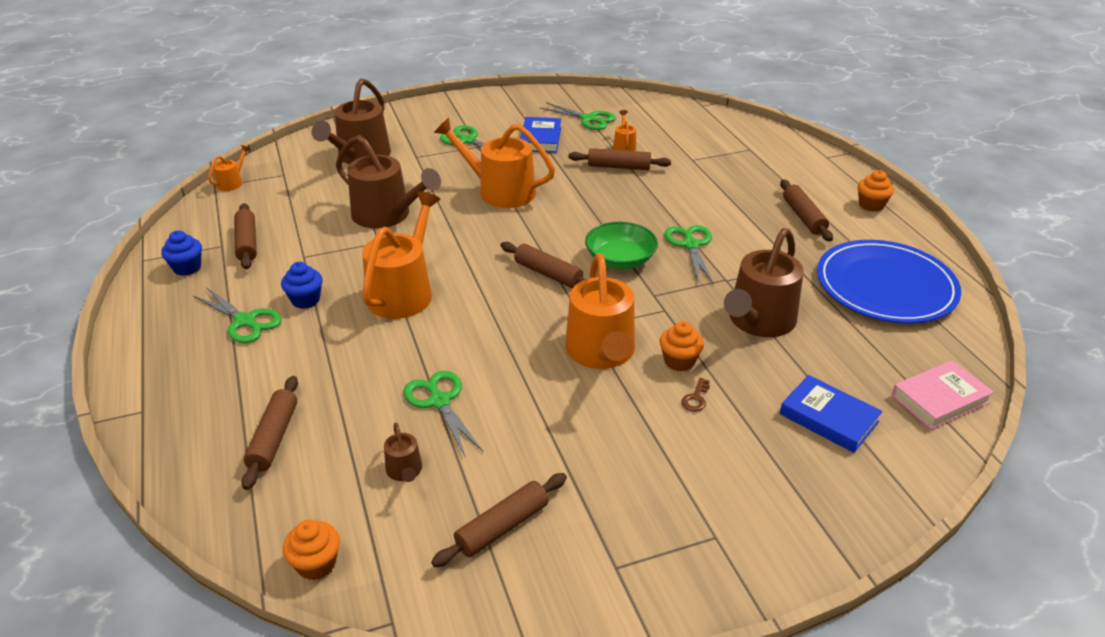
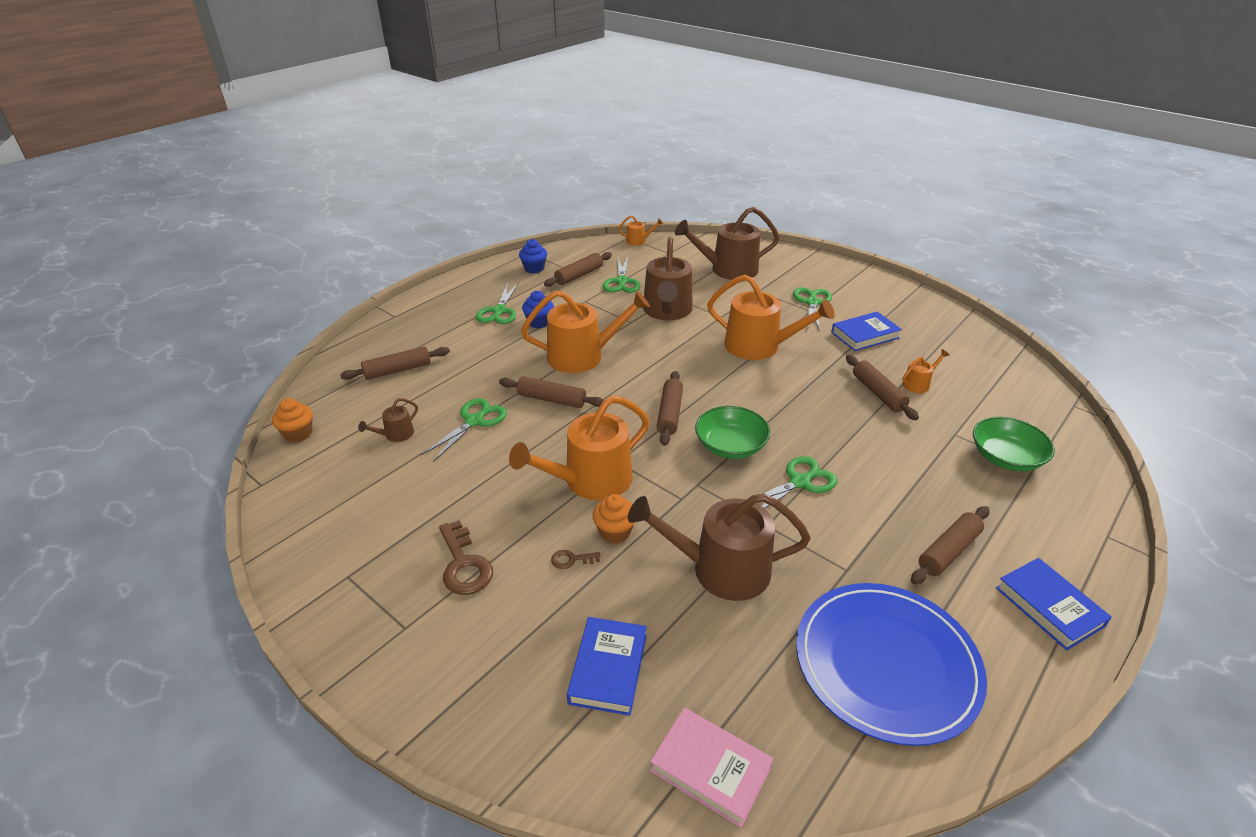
camera: 60 degrees right, 0 degrees up
(500, 191) = (758, 346): orange watering can -> orange watering can turned 120 degrees clockwise
(502, 526) = (363, 501): brown rolling pin -> brown rolling pin (552, 399)
(588, 119) = (936, 347): green scissors -> green scissors (621, 281)
(656, 471) = (464, 564): none -> brown key
(732, 153) = (1006, 457): none -> green bowl
(871, 205) = (1049, 607): orange cupcake -> blue book

